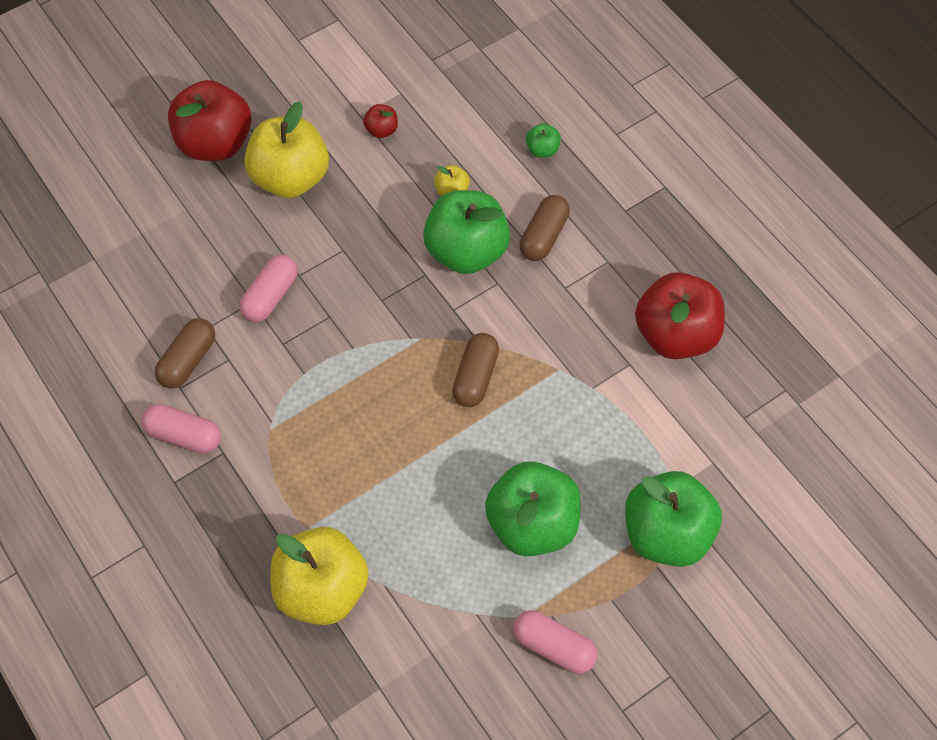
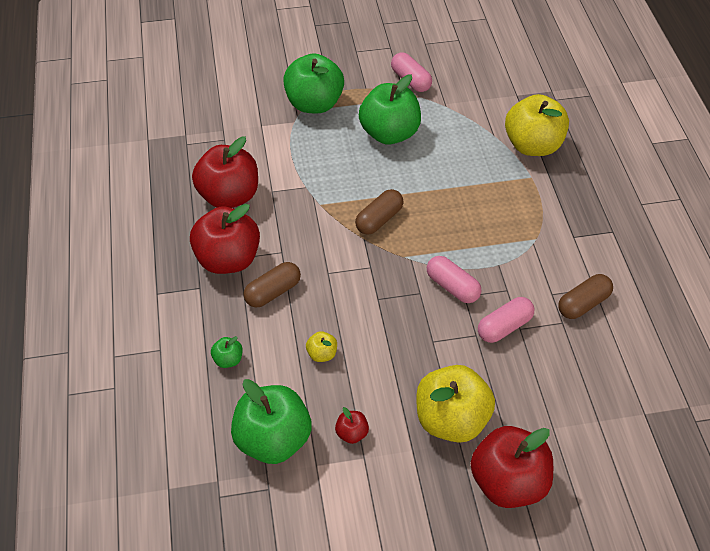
camera: 155 degrees left, 10 degrees down
(184, 435) = (598, 256): pink capsule -> pink capsule (452, 287)
(466, 251) = (337, 303): green apple -> green apple (273, 440)
(618, 254) = (228, 259): none -> red apple

